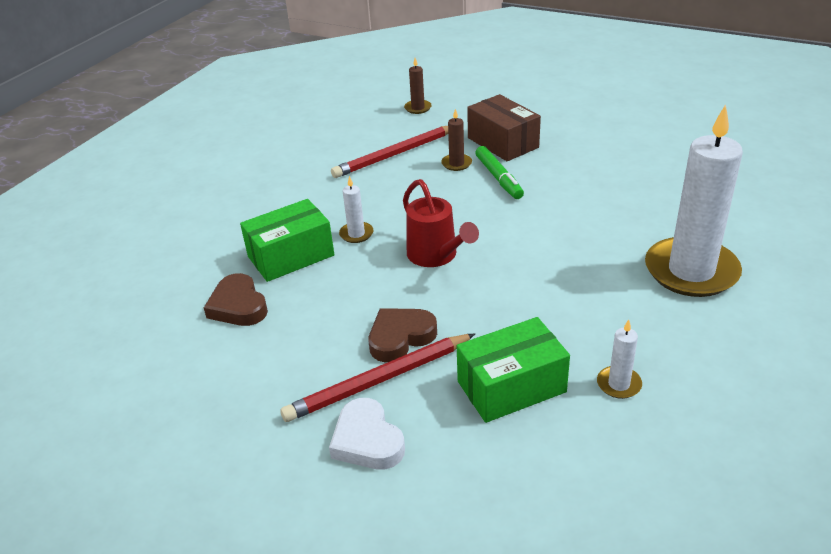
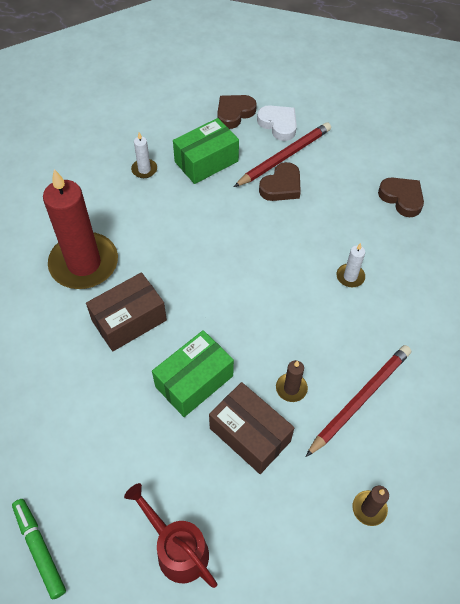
camera: 165 degrees right, 20 degrees up
(291, 256) = (391, 247): green box -> green box (194, 381)
(436, 256) = (277, 259): red watering can -> red watering can (177, 548)
(443, 475) = (234, 113): none -> brown heart
(498, 178) = (244, 367): green marker -> green marker (39, 549)
(623, 217) = (129, 320): none -> brown box
(691, 271) = (84, 263): white candle -> red candle

